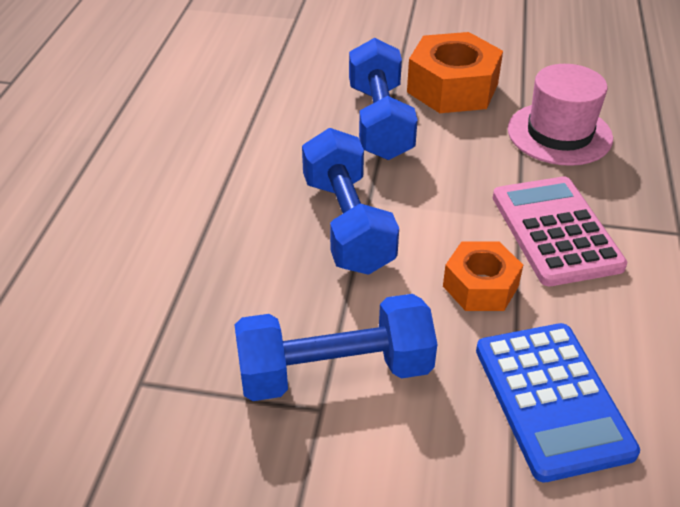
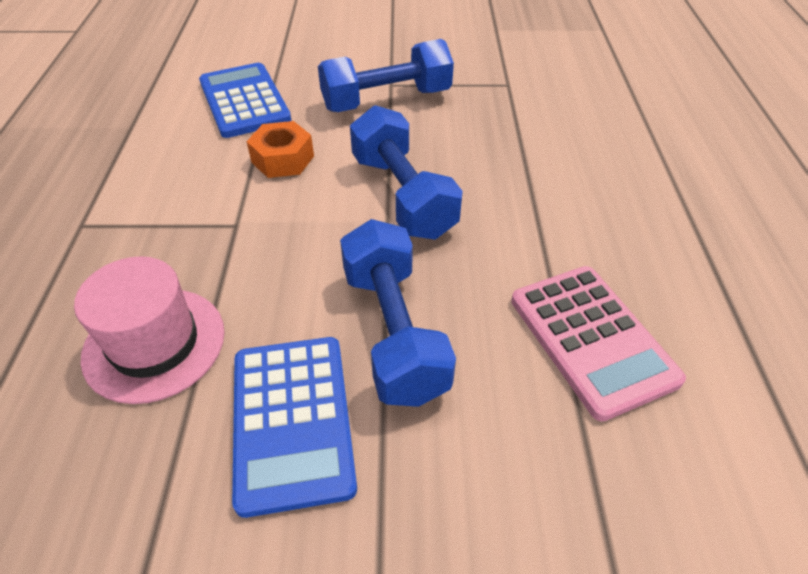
camera: 170 degrees right, 5 degrees up
(452, 88) = (292, 421): orange nut -> blue calculator
(555, 231) = (204, 211): pink calculator -> pink calculator (592, 339)

